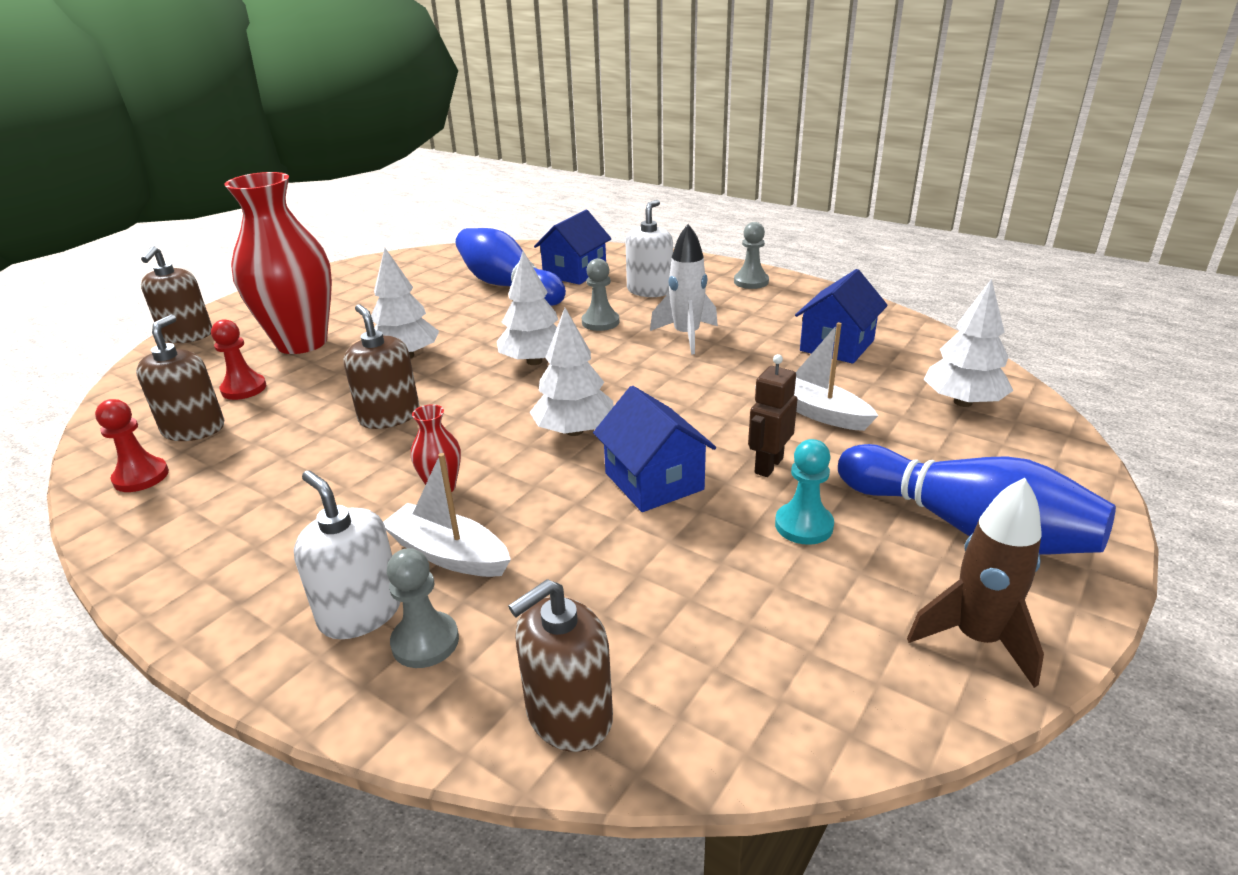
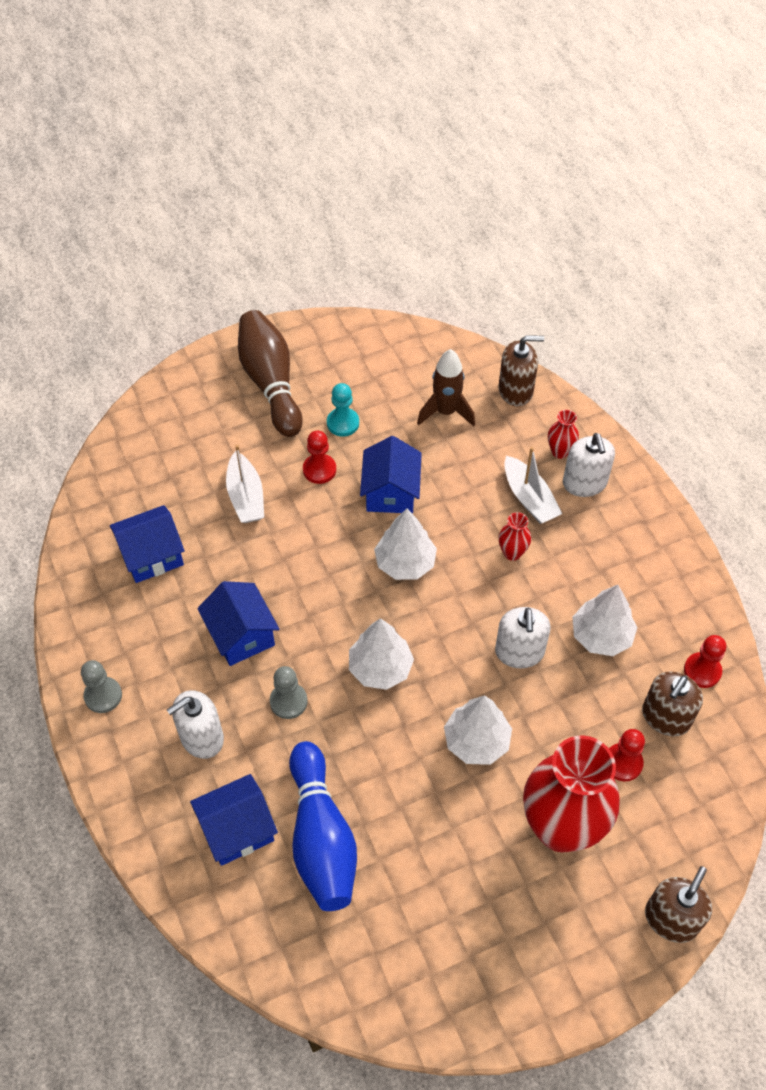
camera: 150 degrees left, 25 degrees up
(389, 416) = (519, 652): brown soap dispenser -> white soap dispenser
(425, 642) = (559, 451): grey pawn -> red vase
(686, 336) = (241, 635): white rocket -> blue house
(768, 465) = (319, 470): brown robot -> red pawn
(962, 402) = (154, 456): white tree -> white tree (601, 636)
(966, 527) = (271, 383): blue bowling pin -> brown bowling pin
(976, 639) = (335, 340): brown rocket -> brown rocket (446, 412)

